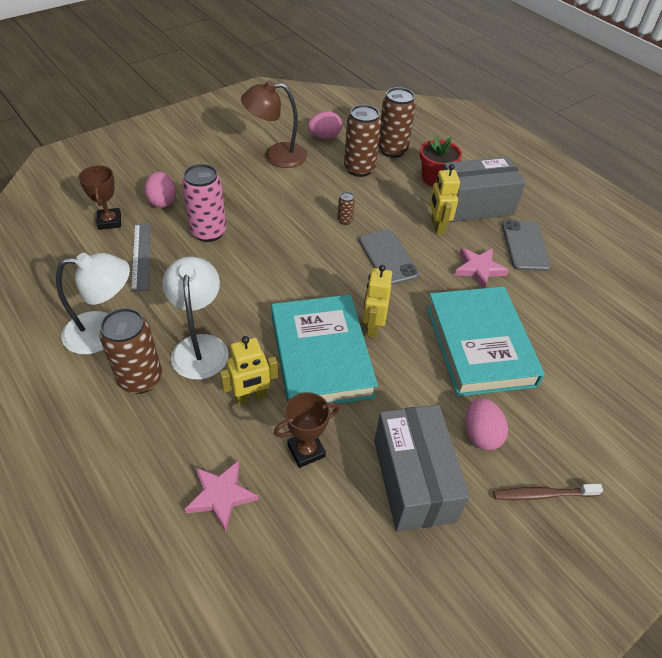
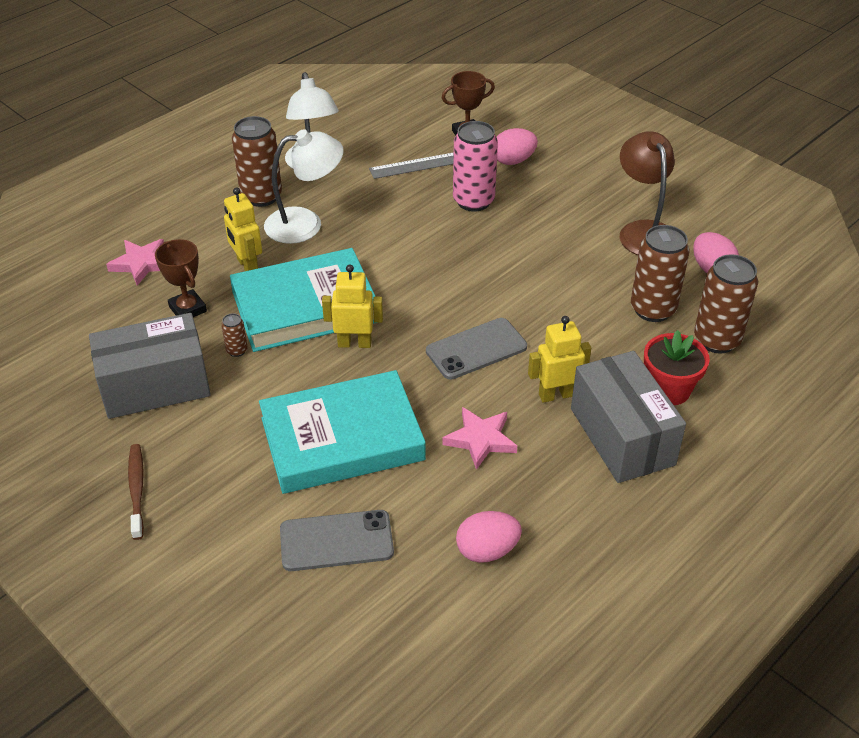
camera: 85 degrees right, 5 degrees down
(345, 220) = (535, 305): brown can -> brown can (237, 350)
(481, 434) = (211, 439): pink egg -> pink egg (487, 550)
(525, 245) = (548, 494): grey phone -> grey phone (336, 541)

